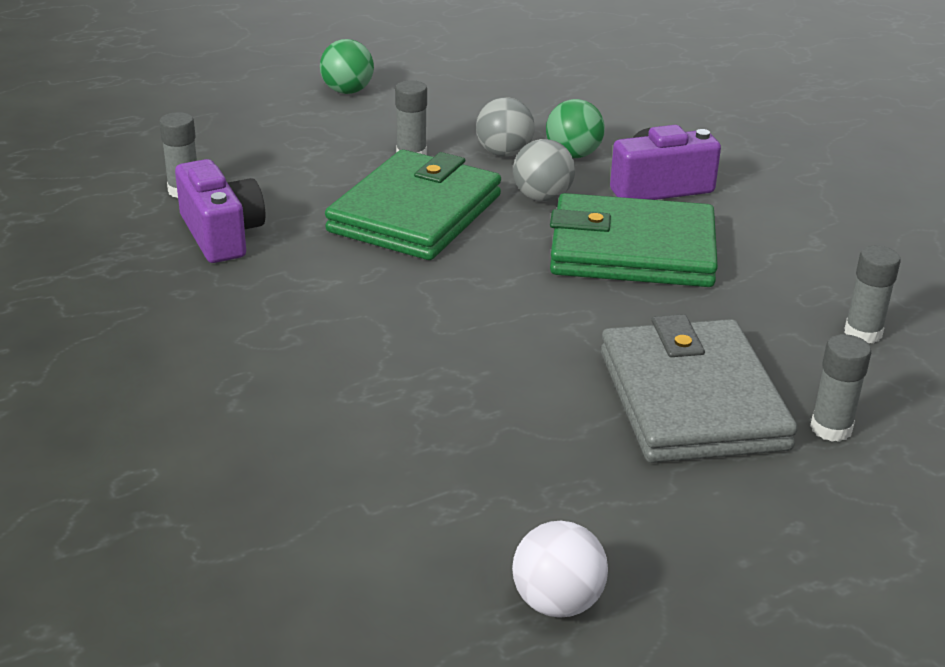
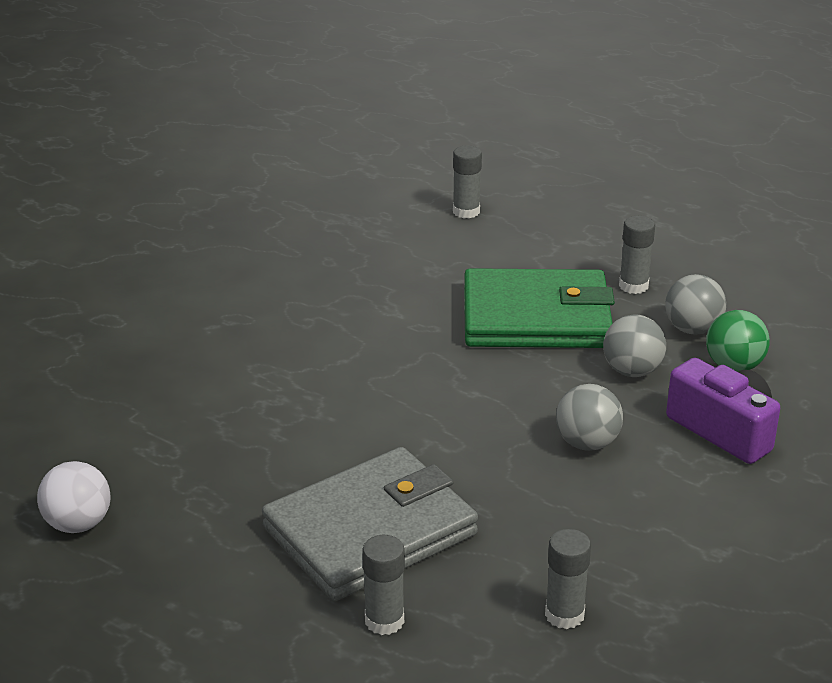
camera: 65 degrees right, 0 degrees up
(221, 234) = (419, 248): purple camera -> none
(347, 91) = (714, 221): green ball -> none
(632, 250) = (587, 443): green wallet -> grey ball

